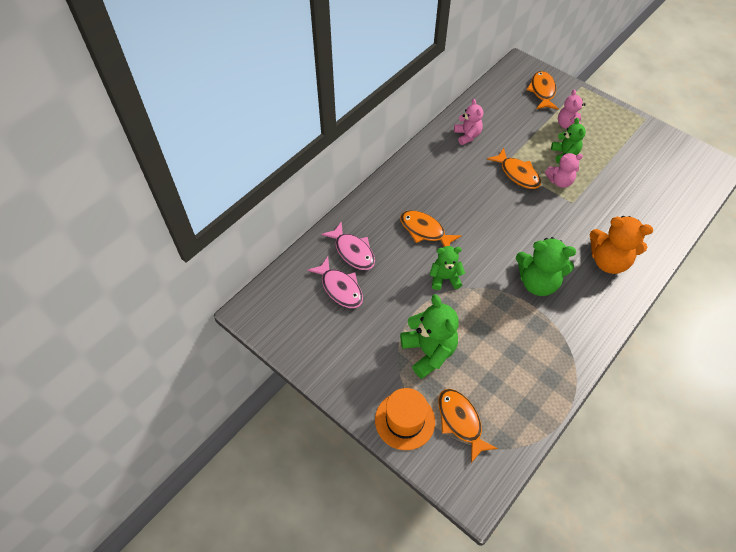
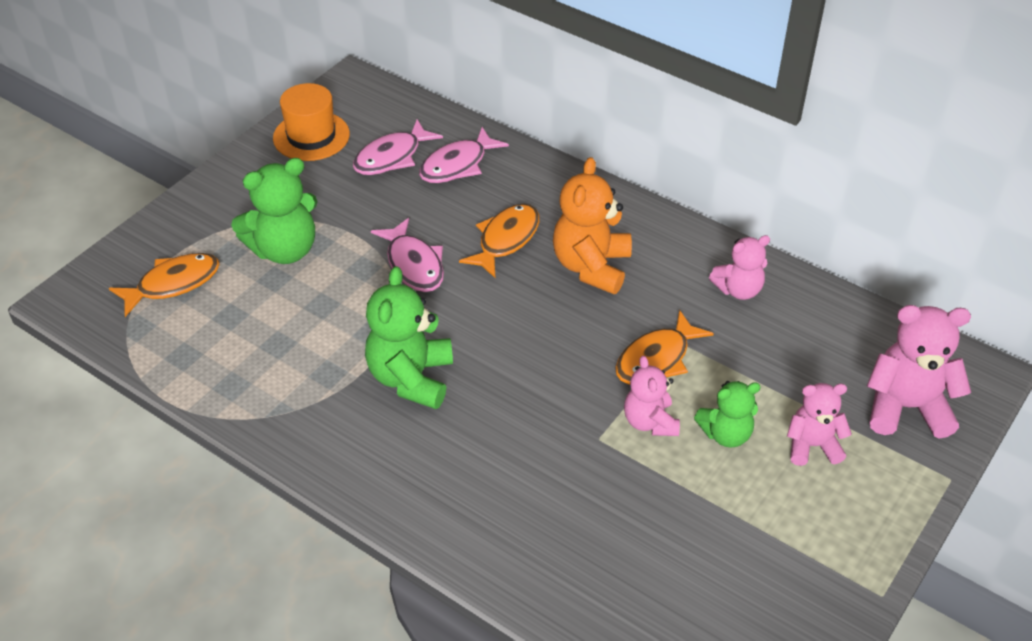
camera: 85 degrees right, 10 degrees down
(405, 420) = (181, 229): orange hat -> orange hat (311, 136)
(445, 278) = (414, 264): green teddy bear -> pink fish
(542, 91) = (906, 407): orange fish -> pink teddy bear
(608, 261) = (463, 483): orange teddy bear -> orange teddy bear (591, 267)

